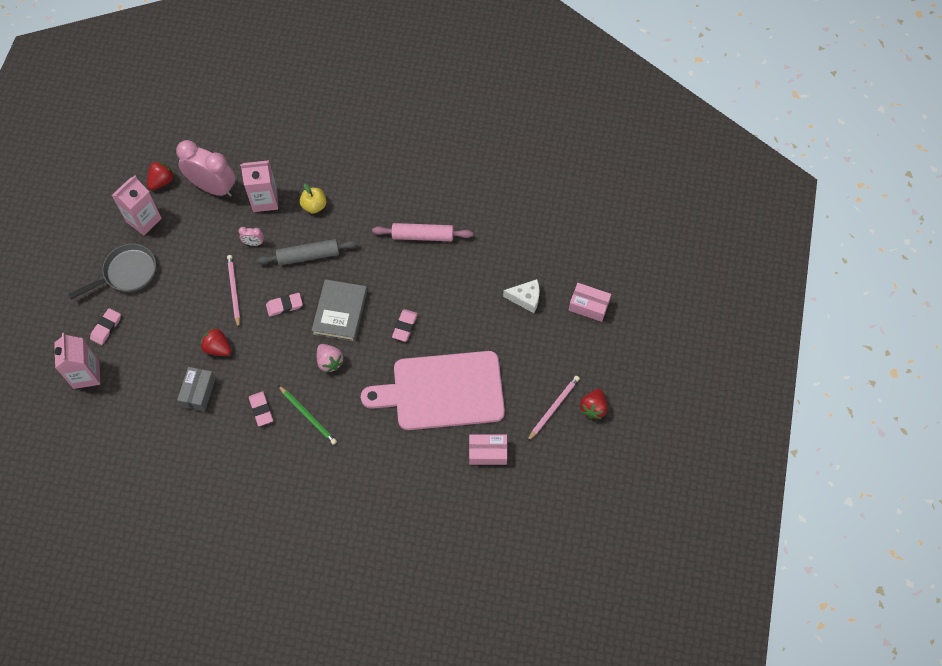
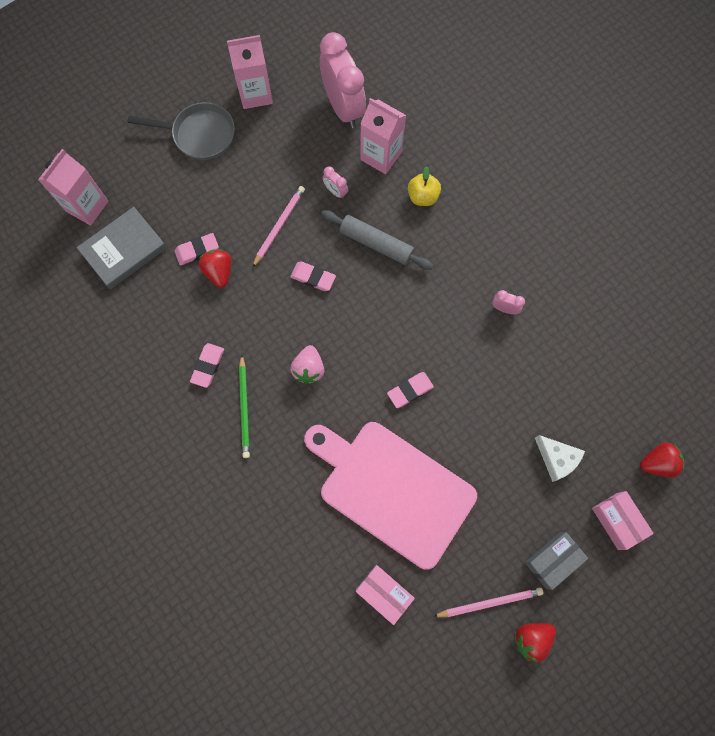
camera: 40 degrees right, 10 degrees up
(106, 328) = (139, 174): pink eraser -> pink eraser (197, 250)
(162, 181) = (302, 67): red strawberry -> red strawberry (657, 462)
(198, 392) = (167, 302): grey box -> grey box (552, 560)
(340, 312) = (359, 326): grey book -> grey book (124, 250)
(422, 236) = (504, 308): pink rolling pin -> pink clock

